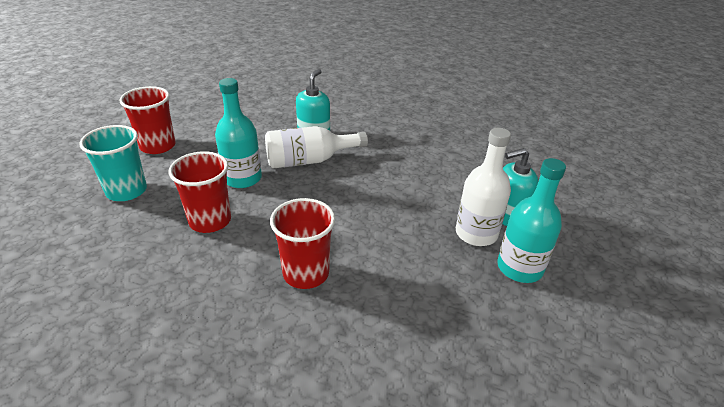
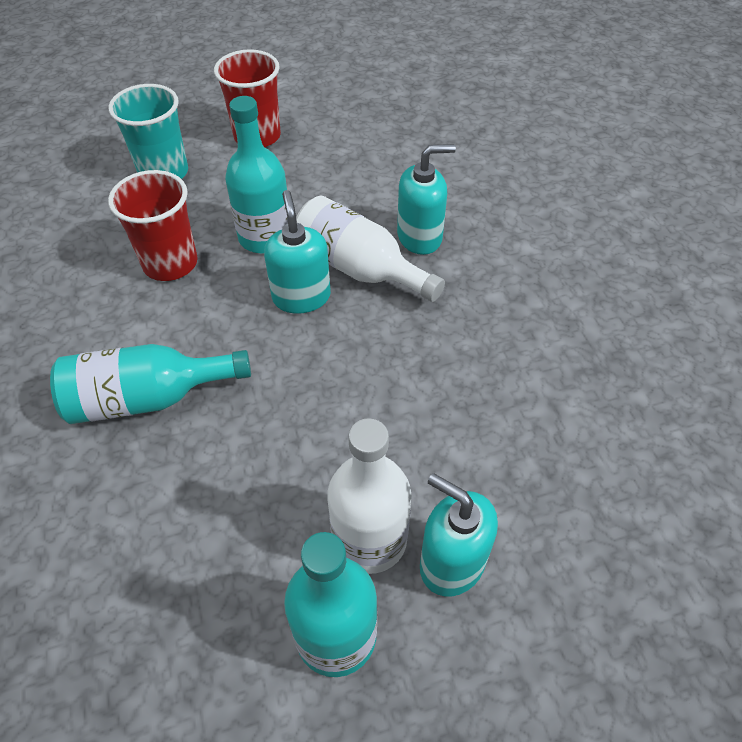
camera: 55 degrees right, 15 degrees up
(303, 186) = (301, 297): none -> turquoise soap dispenser
(306, 273) = (148, 398): red cup -> turquoise bottle

